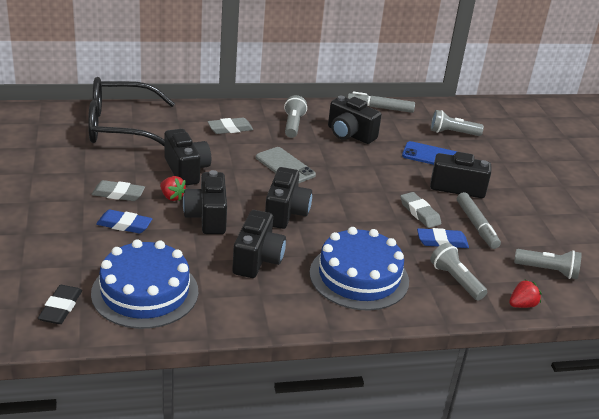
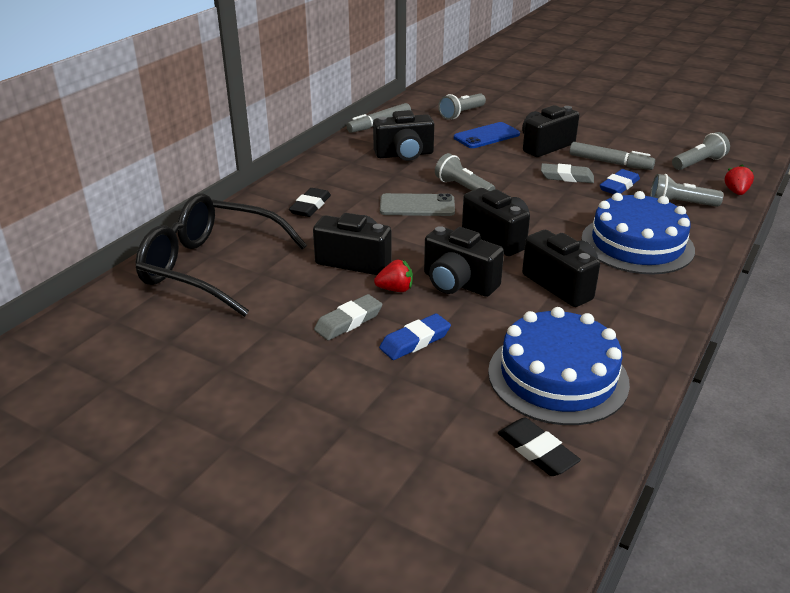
camera: 45 degrees left, 0 degrees up
(120, 127) = (210, 267): black glasses -> black glasses turned 75 degrees clockwise
(230, 129) = (310, 206): grey eraser -> black eraser
(293, 125) = (350, 173): grey flashlight -> grey flashlight (463, 188)

